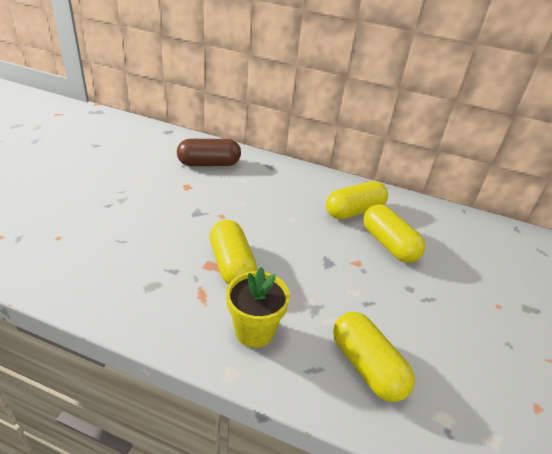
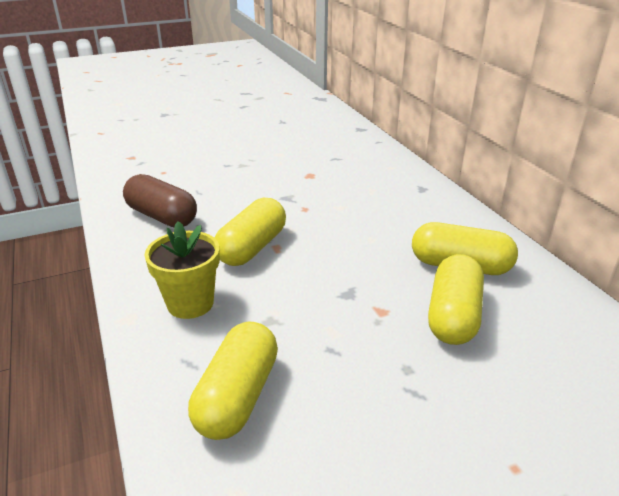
camera: 50 degrees right, 5 degrees down
(209, 164) = (359, 165): brown capsule -> brown capsule (162, 216)

